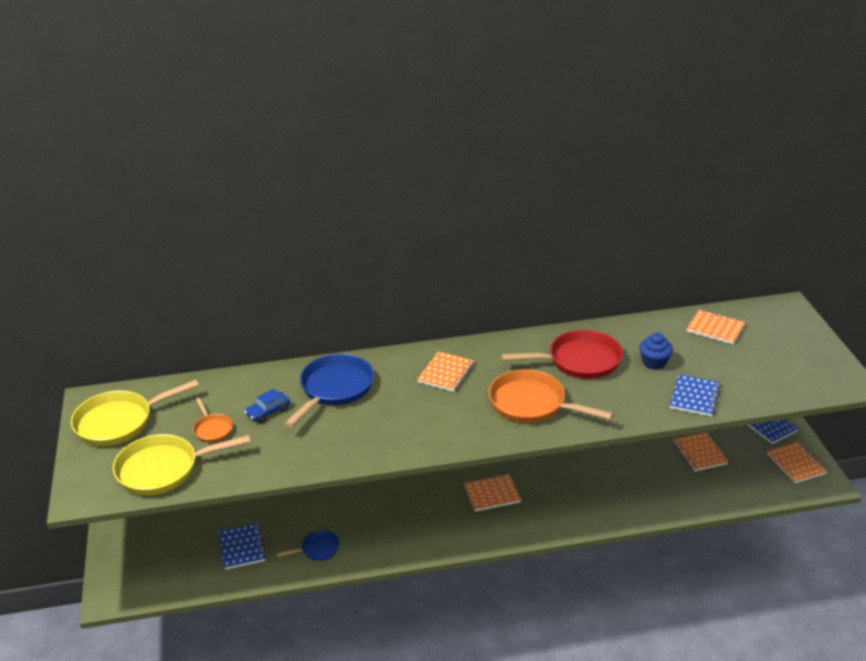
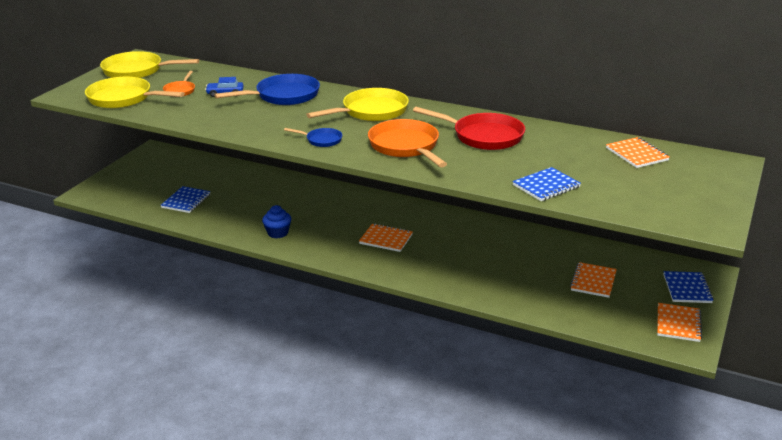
camera: 35 degrees right, 5 degrees down
(317, 549) = (228, 220): blue pan -> blue pan (321, 140)
(446, 373) = (371, 111): orange notebook -> yellow pan
(654, 362) = (545, 156): blue cupcake -> blue cupcake (278, 233)

